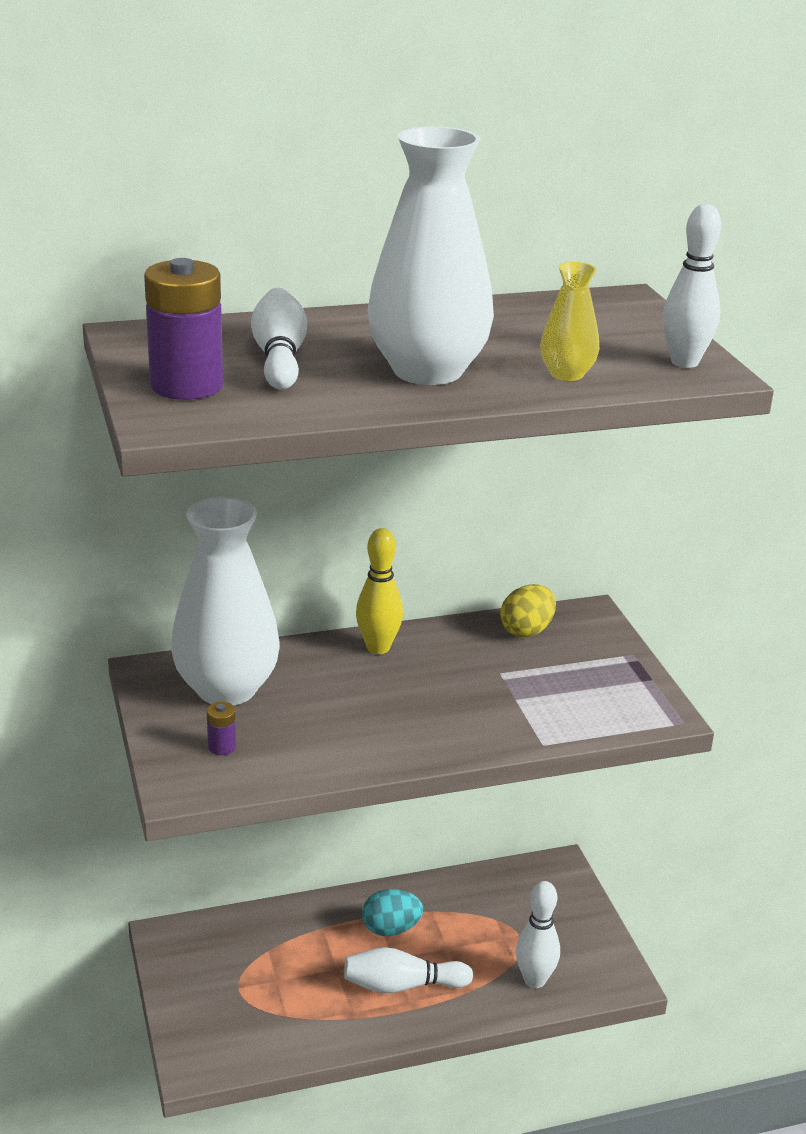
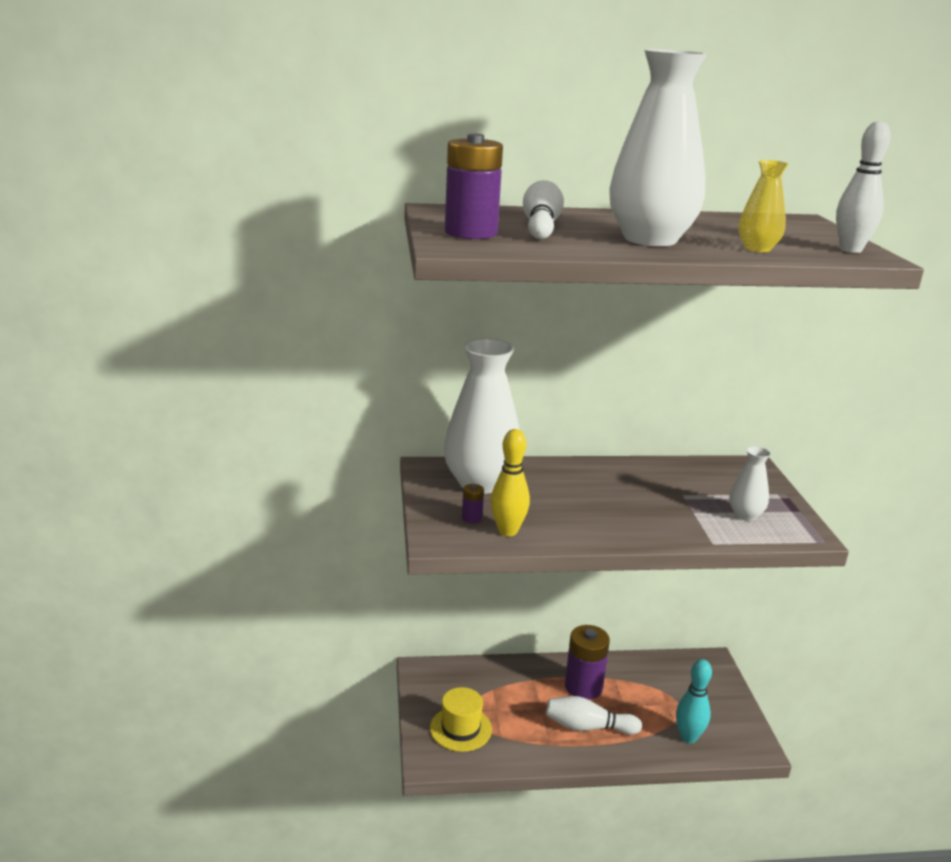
camera: 10 degrees right, 5 degrees down
(231, 1013) = (460, 728): none -> yellow hat
(378, 648) = (593, 470): yellow bowling pin -> yellow bowling pin (507, 531)
(391, 929) = (583, 687): turquoise egg -> purple battery
(526, 631) = (704, 471): yellow egg -> none
(534, 980) = (688, 737): white bowling pin -> turquoise bowling pin
(582, 694) = (745, 515): none -> white vase

